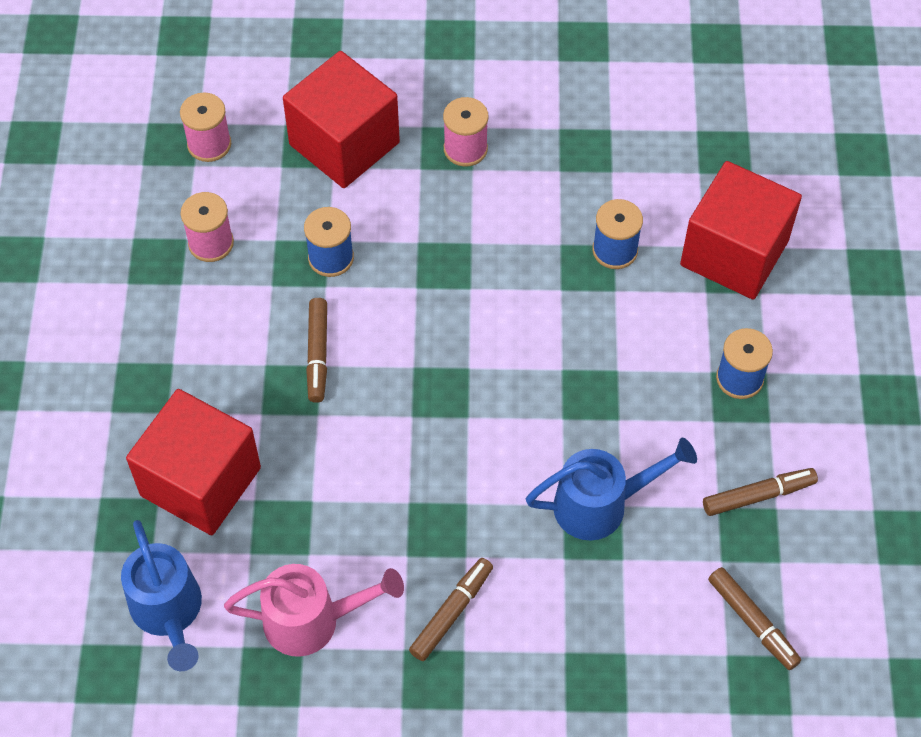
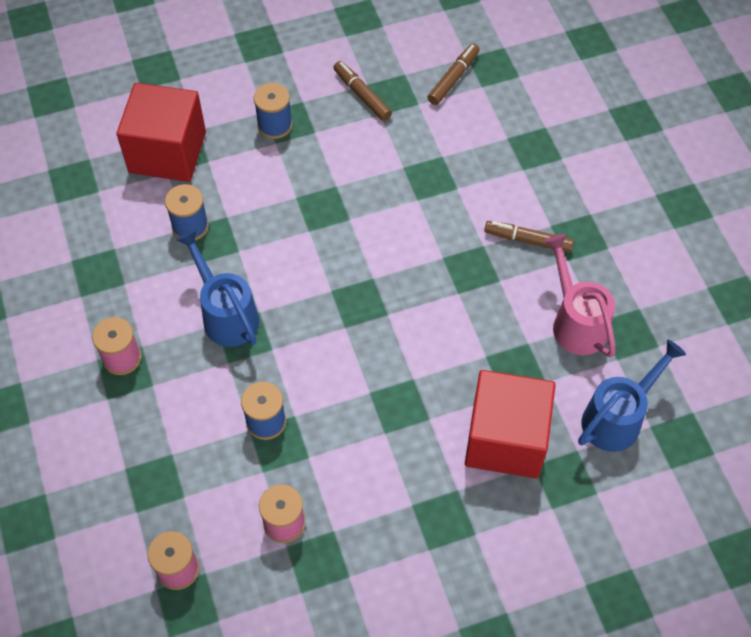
camera: 110 degrees left, 0 degrees up
(318, 354) = (360, 398): brown marker -> none
(344, 144) = (144, 454): red cube -> none
(601, 504) = (407, 178): blue watering can -> blue watering can (226, 314)

